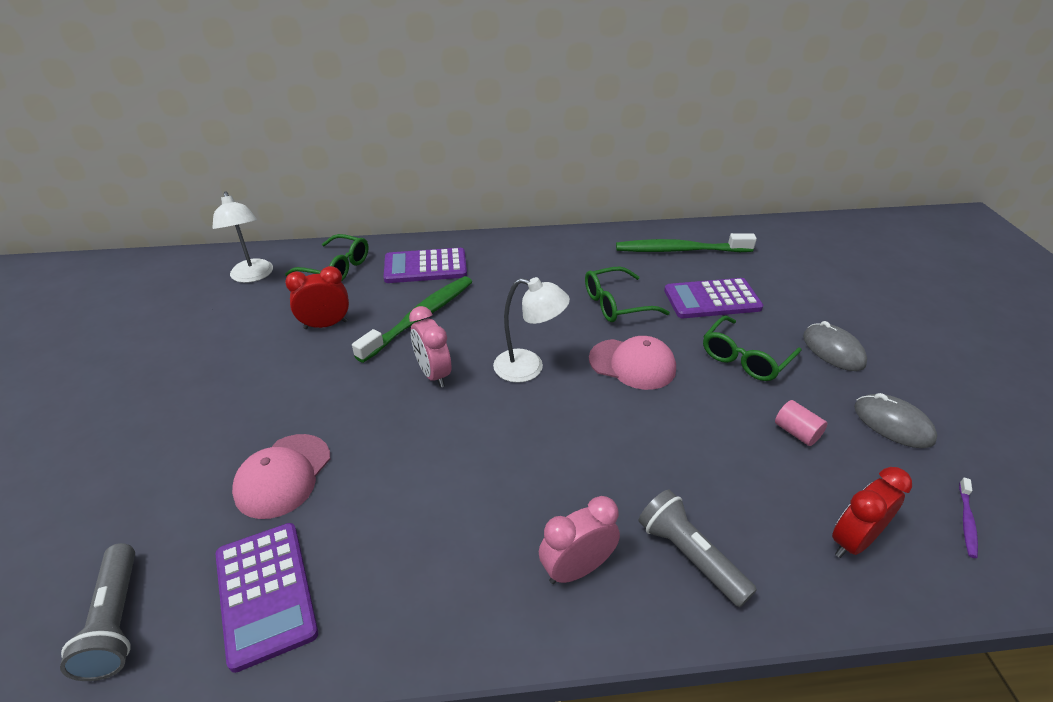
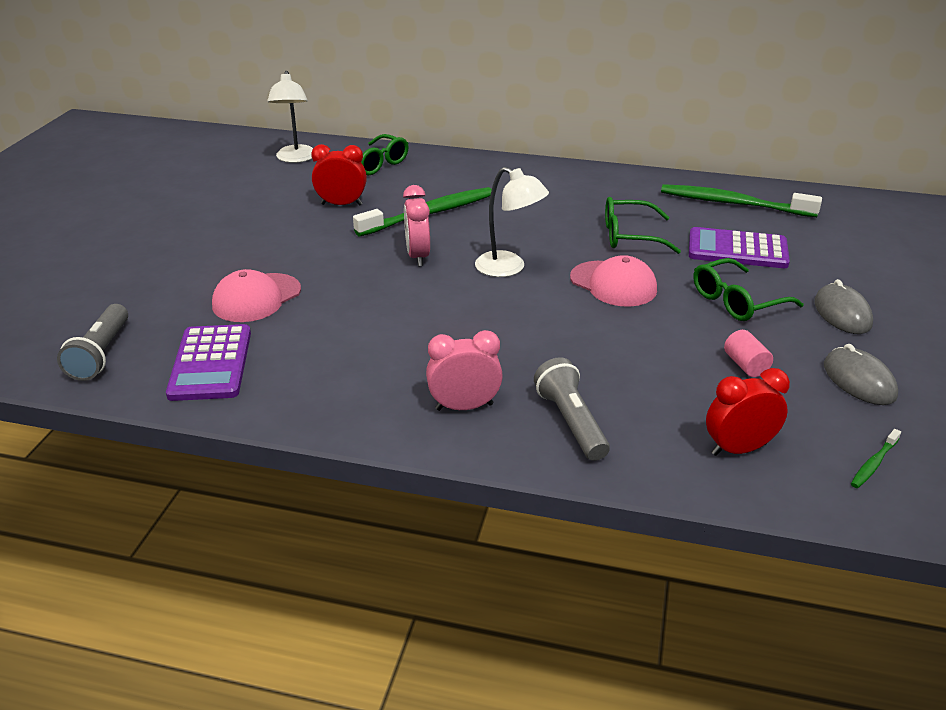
camera: 20 degrees right, 5 degrees down
(425, 267) = (456, 176): purple calculator -> none
(966, 521) = (873, 464): purple toothbrush -> green toothbrush

